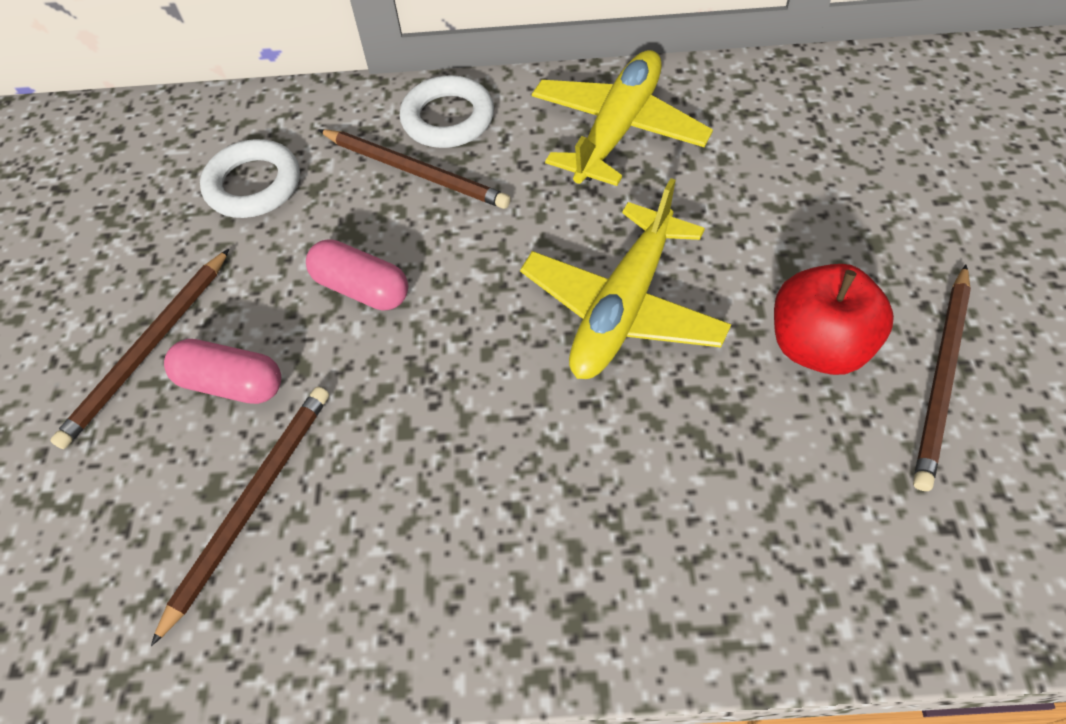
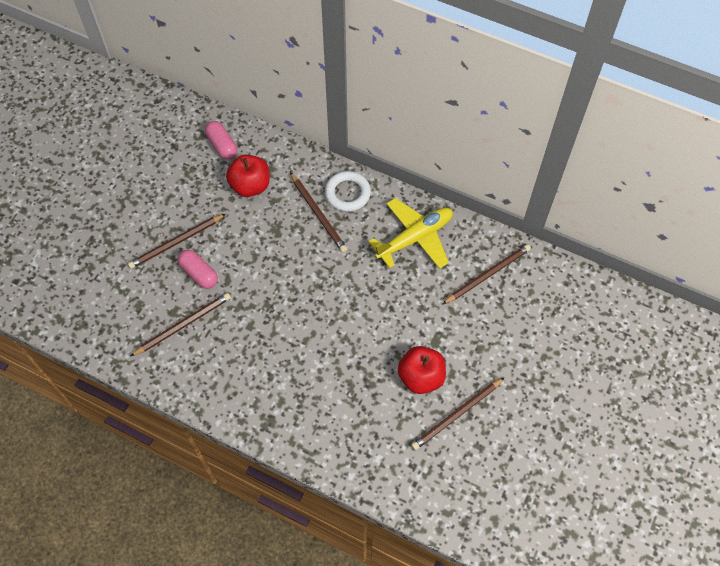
camera: 25 degrees right, 5 degrees up
(253, 185) = (250, 186): white ring -> red apple
(362, 288) = (266, 258): pink capsule -> pink capsule (222, 145)
(623, 308) = (359, 321): yellow plane -> none
(786, 126) = (488, 275): none -> brown pencil

